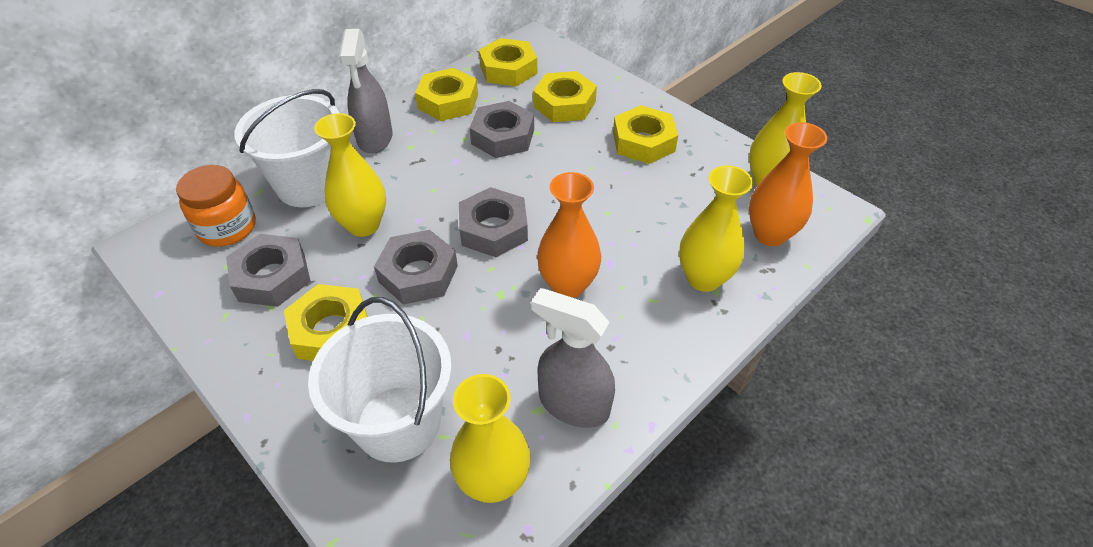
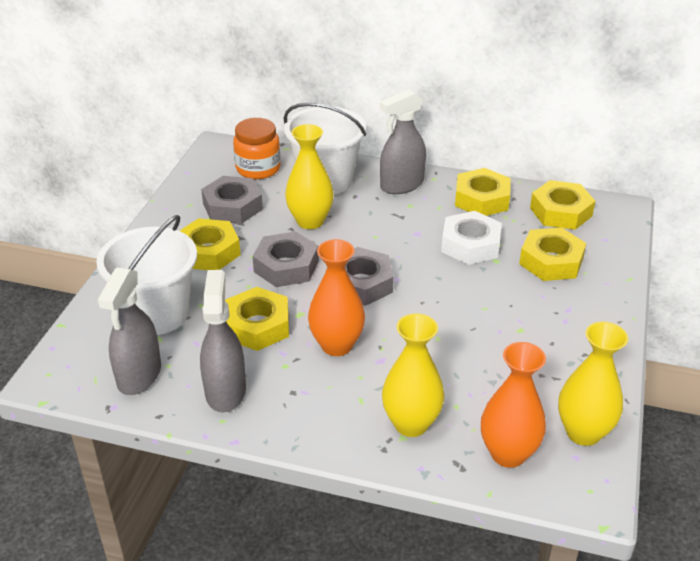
camera: 60 degrees right, 10 degrees down
(493, 481) = (139, 376): yellow vase -> grey spray bottle
(503, 136) = (470, 244): grey nut -> white nut
(643, 142) = (552, 327): yellow nut -> yellow nut (257, 326)

